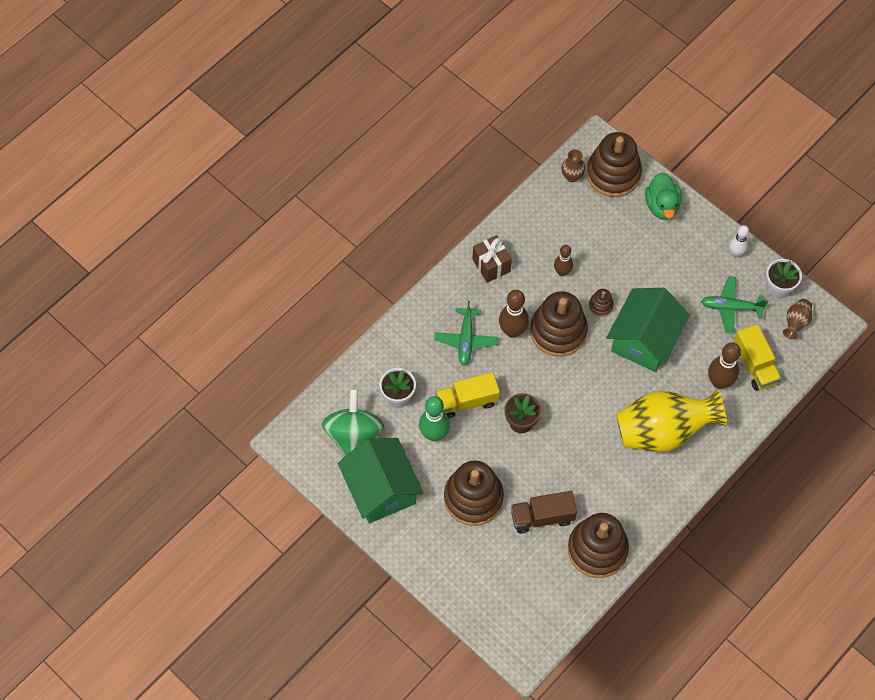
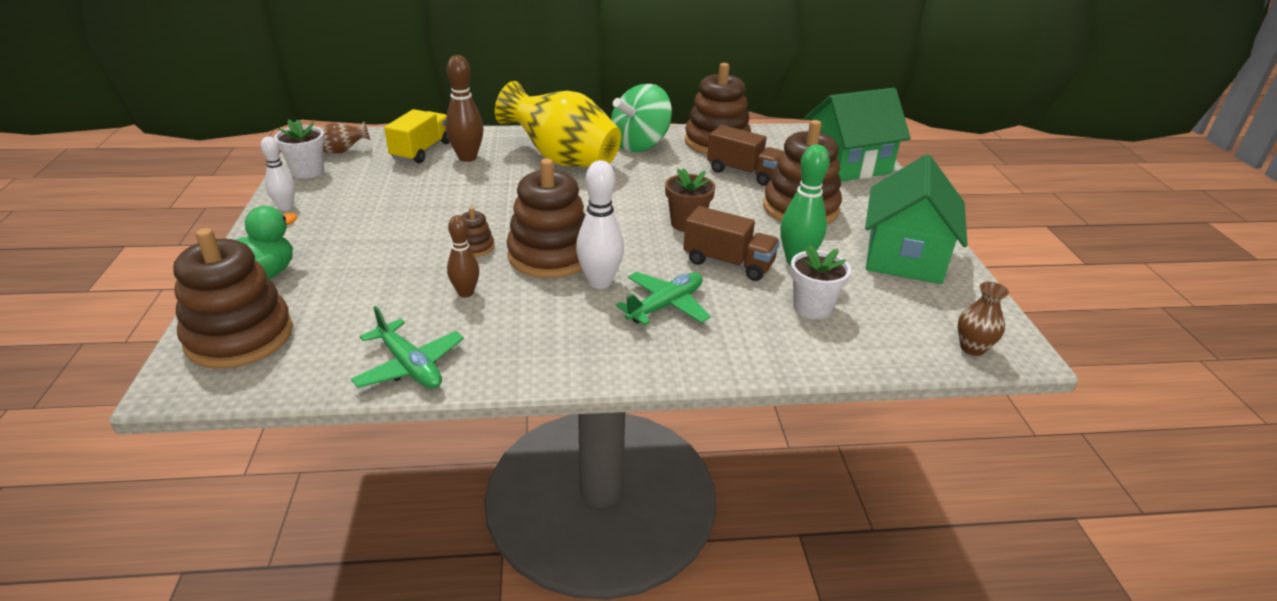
camera: 140 degrees left, 30 degrees down
(354, 435) = (905, 308): green spinning top -> green spinning top (640, 145)
(467, 401) = (728, 263): yellow truck -> brown truck
(491, 265) = (535, 349): brown gift -> none
(512, 331) = (600, 282): brown bowling pin -> white bowling pin
(572, 176) = (283, 369): brown vase -> brown vase (972, 348)
(644, 340) = (480, 207): green house -> green house (848, 165)
(731, 307) = (368, 183): green plane -> green plane (410, 366)

